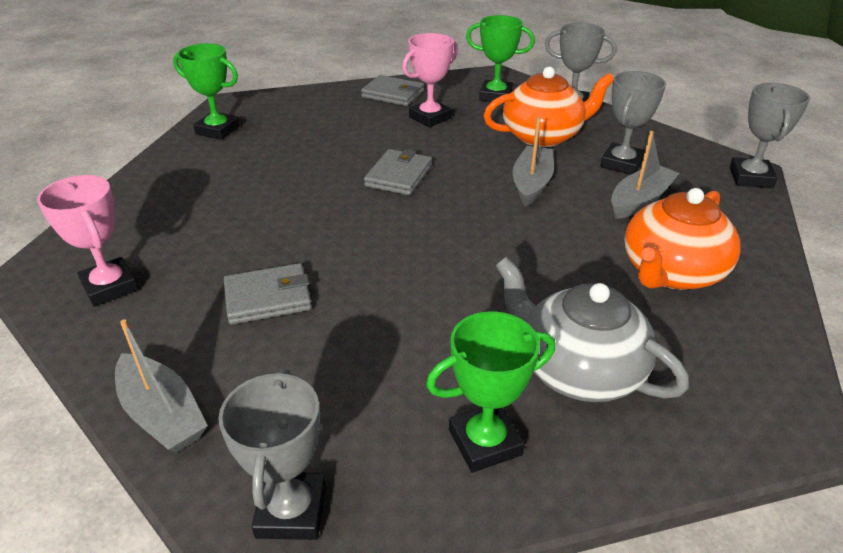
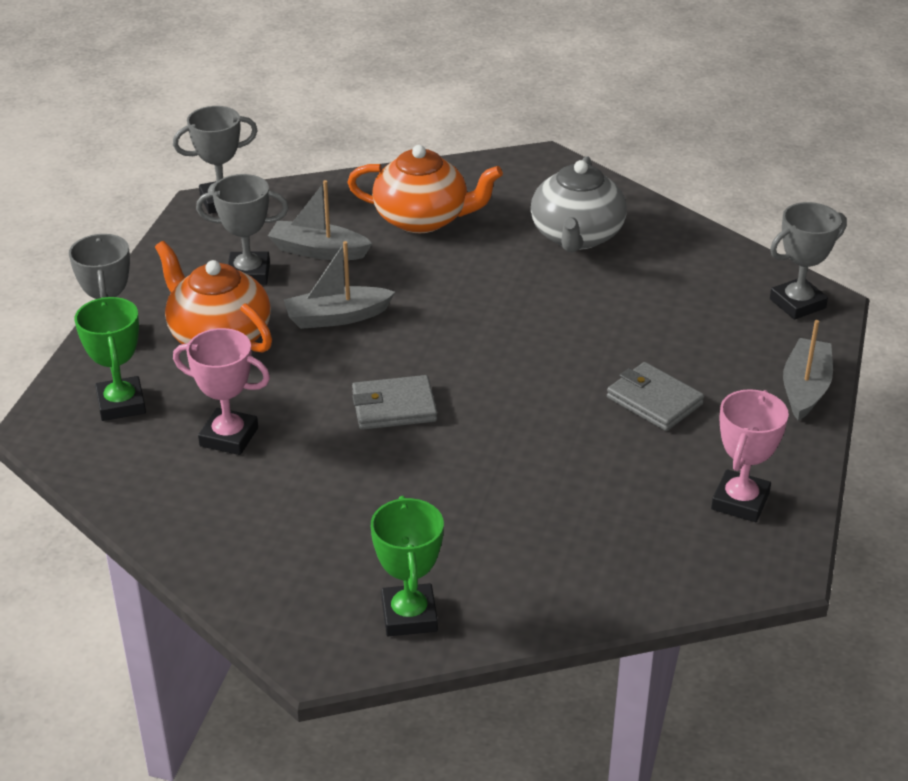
camera: 120 degrees left, 0 degrees up
(393, 94) = (175, 498): grey wallet -> none
(485, 442) = (675, 254): green trophy -> none

